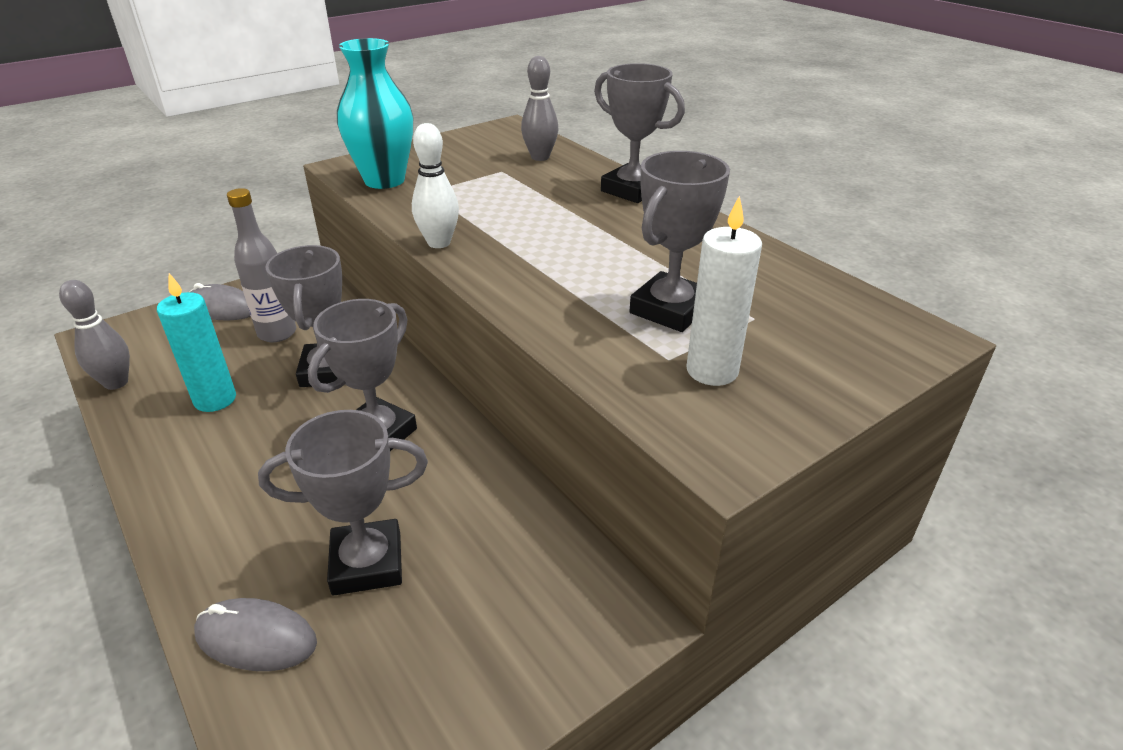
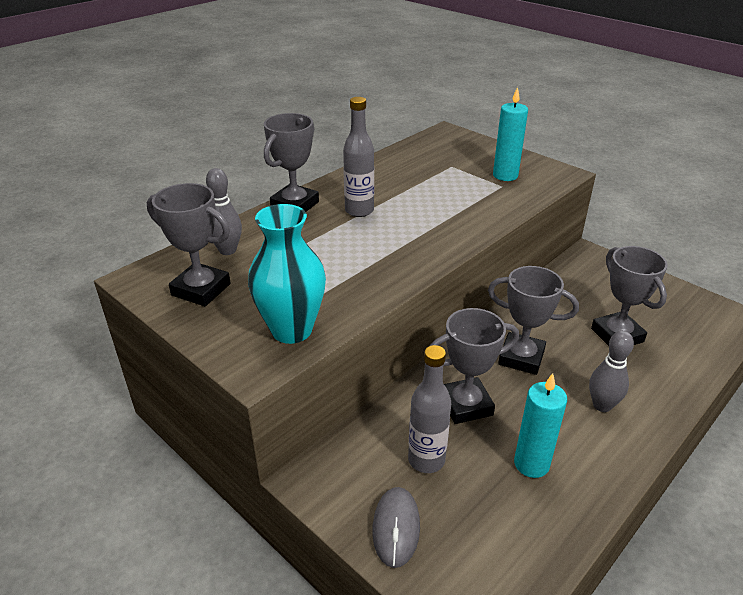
camera: 100 degrees left, 0 degrees up
(116, 383) = (546, 556): grey bowling pin -> grey bowling pin (602, 405)
(256, 638) = (685, 361): grey mouse -> none
(439, 243) = (409, 274): white bowling pin -> none
(606, 226) = (359, 211): none -> grey bottle
(670, 309) = (456, 186): grey trophy -> grey trophy (201, 289)
(712, 371) = (505, 175): white candle -> turquoise candle

